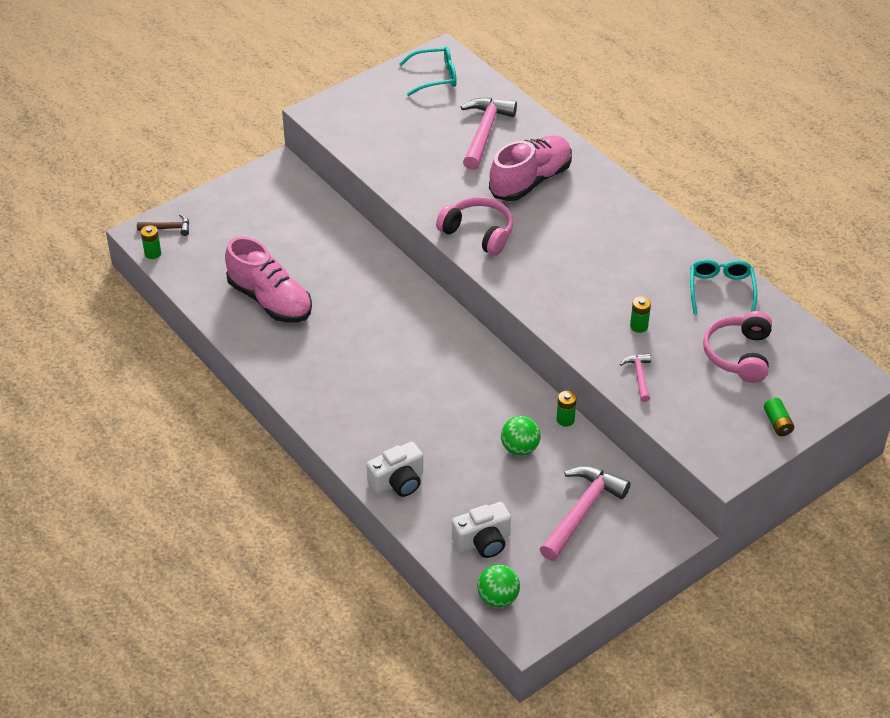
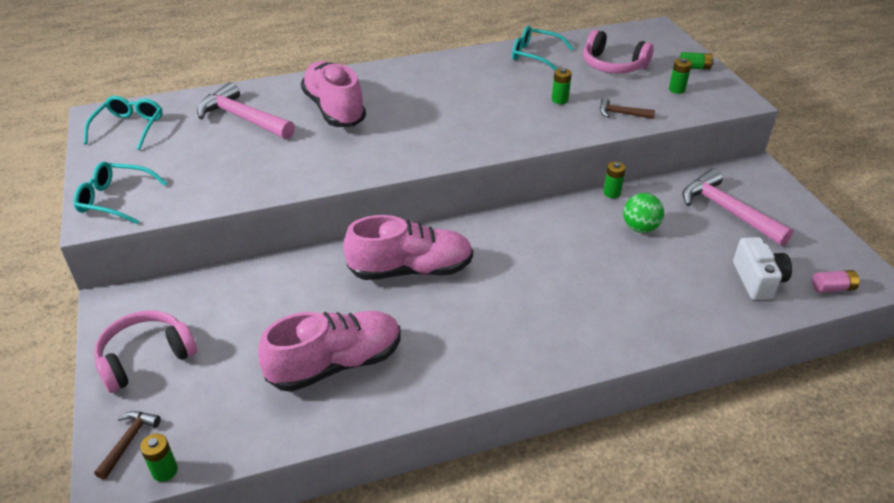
camera: 70 degrees left, 5 degrees down
(342, 111) = (114, 199): none -> turquoise glasses
(388, 311) = (410, 270): none -> pink shoe
(398, 482) = (665, 321): white camera -> none
(478, 233) = (385, 154): pink headphones -> pink headphones (145, 358)
(498, 598) = (832, 288): green ball -> pink battery
(639, 376) = (621, 113): pink hammer -> brown hammer
(717, 413) = (677, 89): none -> green battery

